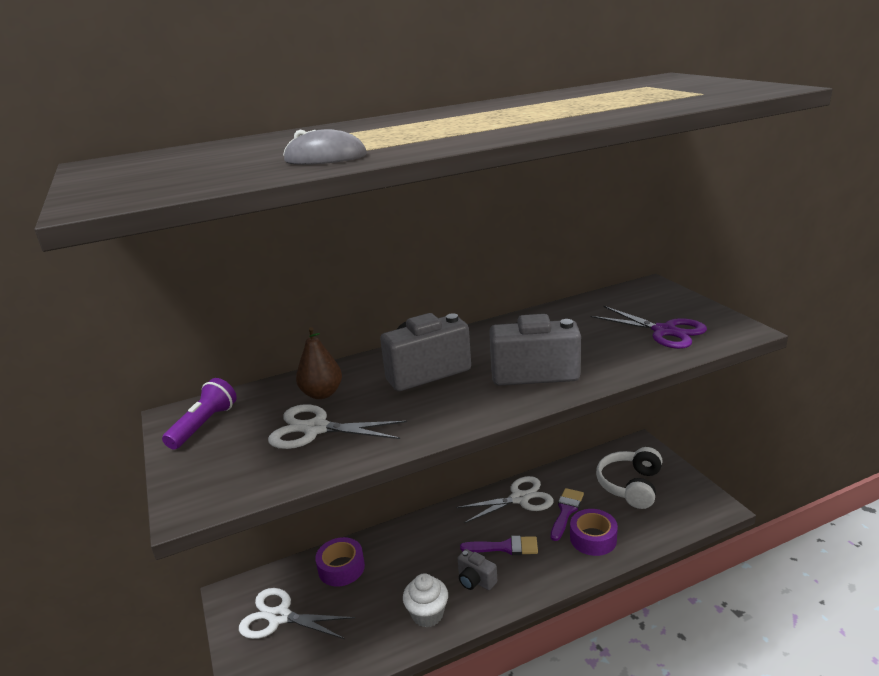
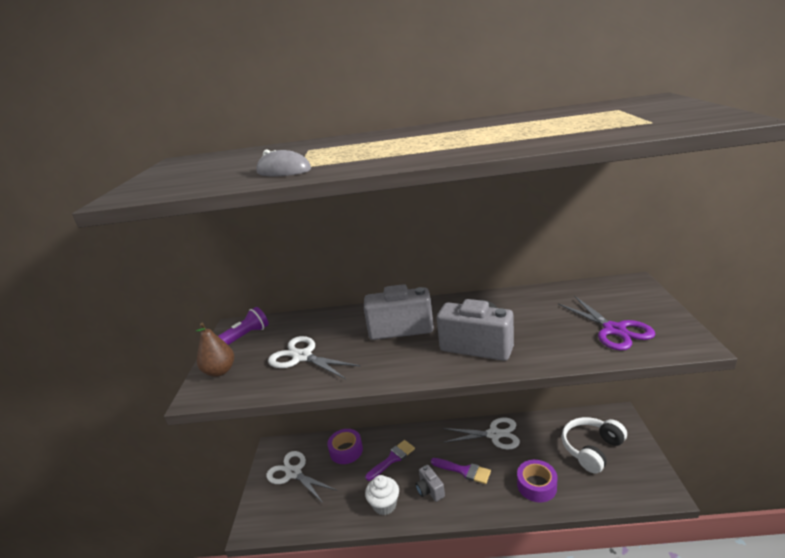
camera: 25 degrees right, 0 degrees up
(322, 394) = (324, 330): brown pear -> brown pear (220, 371)
(566, 511) = (526, 456): purple brush -> purple brush (392, 459)

